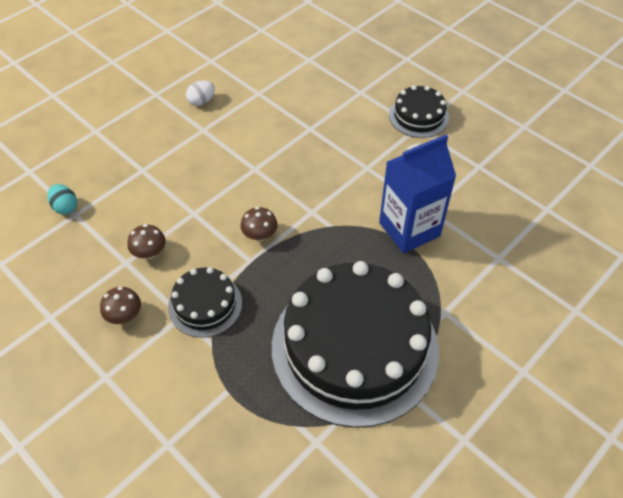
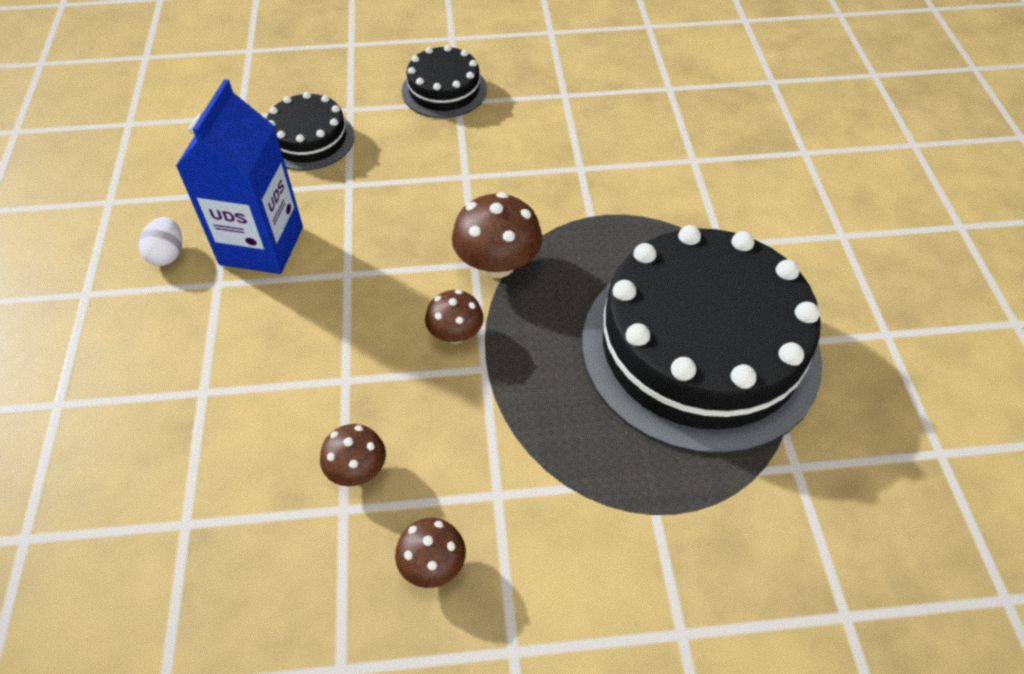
camera: 50 degrees left, 0 degrees up
(65, 207) = (157, 528): turquoise egg -> none
(205, 304) = (505, 458): black cake -> black cake (309, 139)
(321, 221) = (497, 264): none -> brown mushroom
(409, 229) = (588, 200): blue carton -> blue carton (261, 245)

